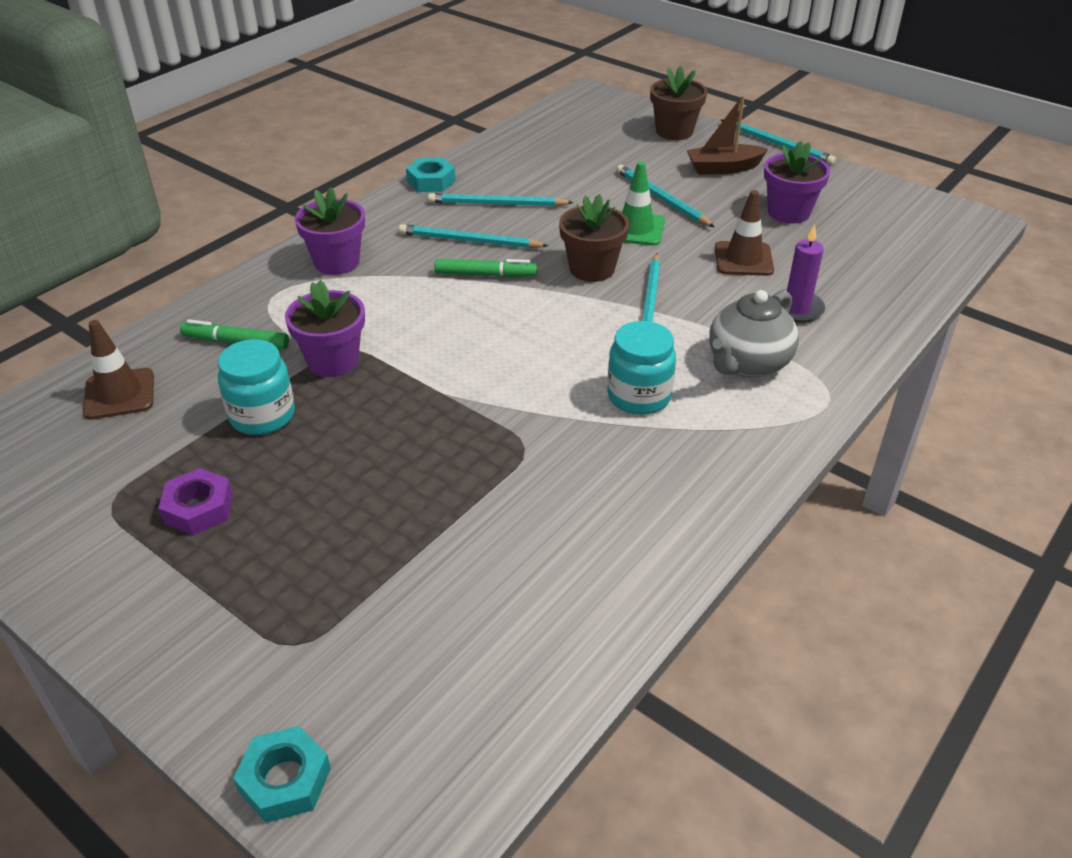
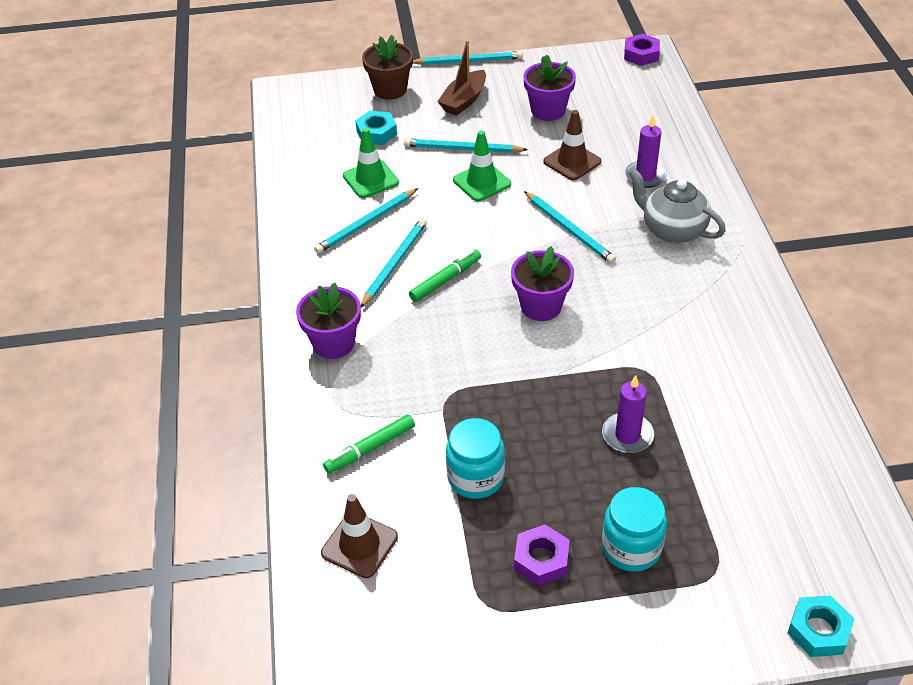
camera: 45 degrees left, 5 degrees up
(333, 361) = (454, 409): purple flower pot -> purple flower pot (541, 306)
(420, 481) = (627, 435): none -> purple candle
(431, 181) = (290, 236): turquoise nut -> turquoise nut (376, 132)
(469, 241) = (394, 263): turquoise pencil -> turquoise pencil turned 150 degrees clockwise
(552, 179) = (370, 179): none -> green traffic cone
(592, 269) = (501, 229): brown flower pot -> none
(639, 396) = (652, 293): turquoise jar -> turquoise jar (631, 548)
(747, 364) = (672, 230): grey teapot -> grey teapot turned 135 degrees clockwise
(964, 219) = (641, 54): none -> purple nut

